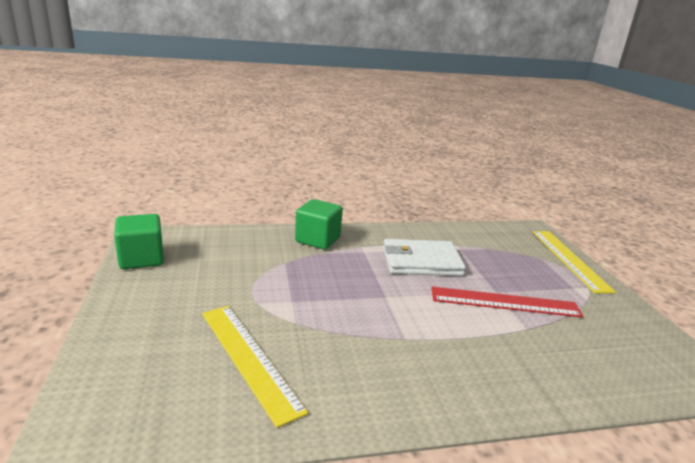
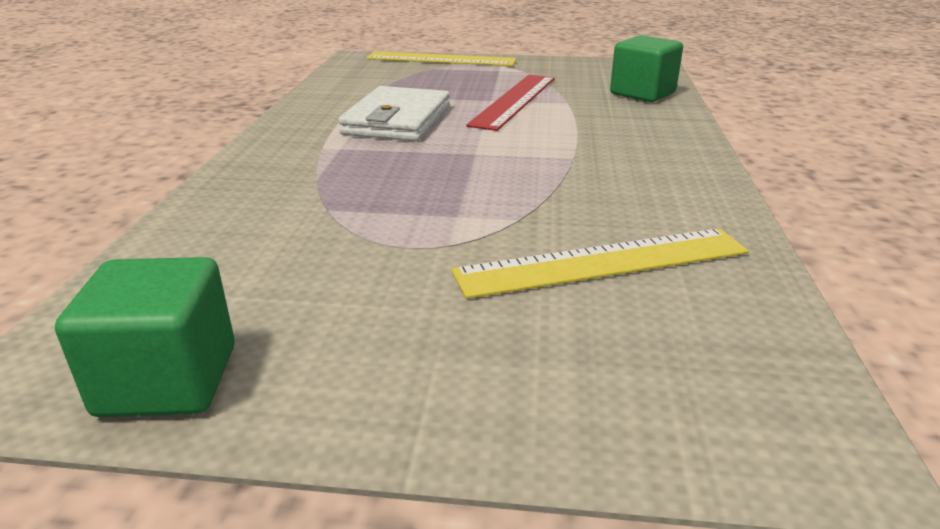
camera: 70 degrees left, 5 degrees up
(318, 240) = (267, 174): green cube -> green cube (642, 93)

